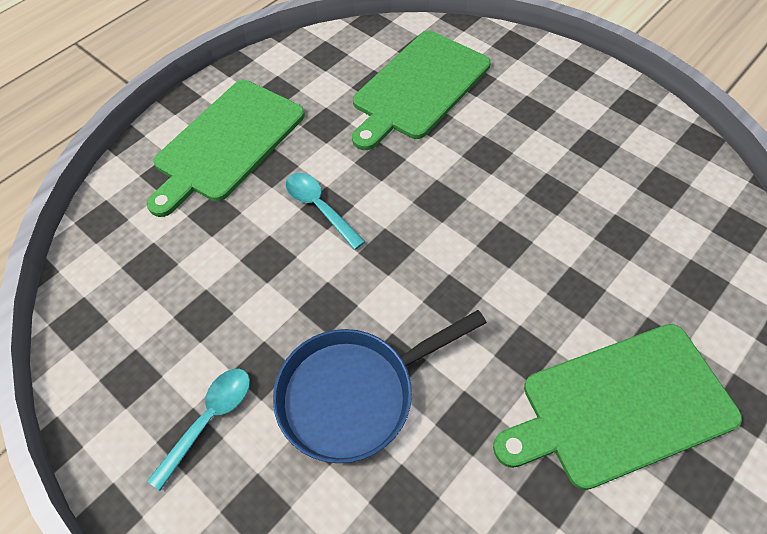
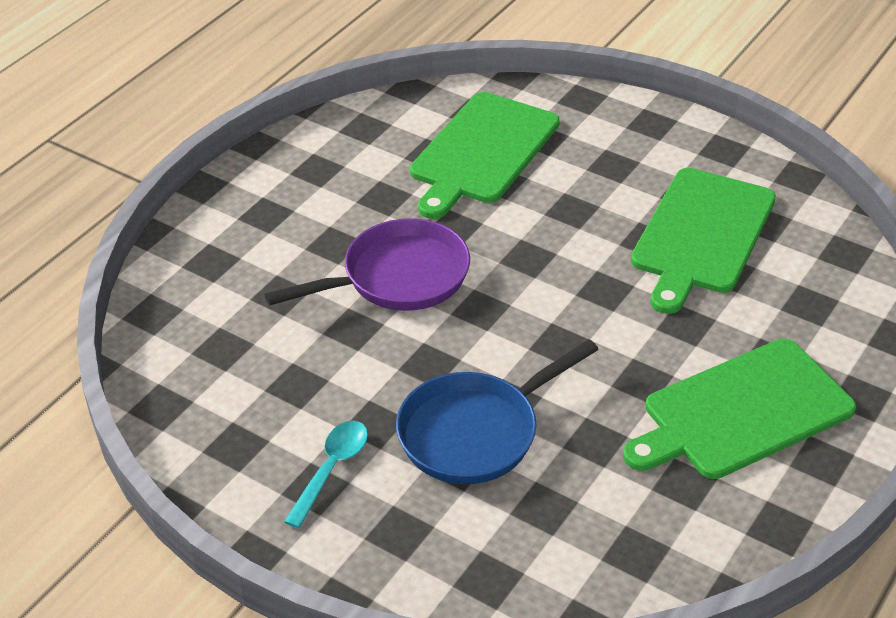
camera: 10 degrees left, 15 degrees down
(227, 143) = (275, 226): green cutting board -> green cutting board (701, 235)
(320, 208) = (398, 277): turquoise spoon -> purple pan

